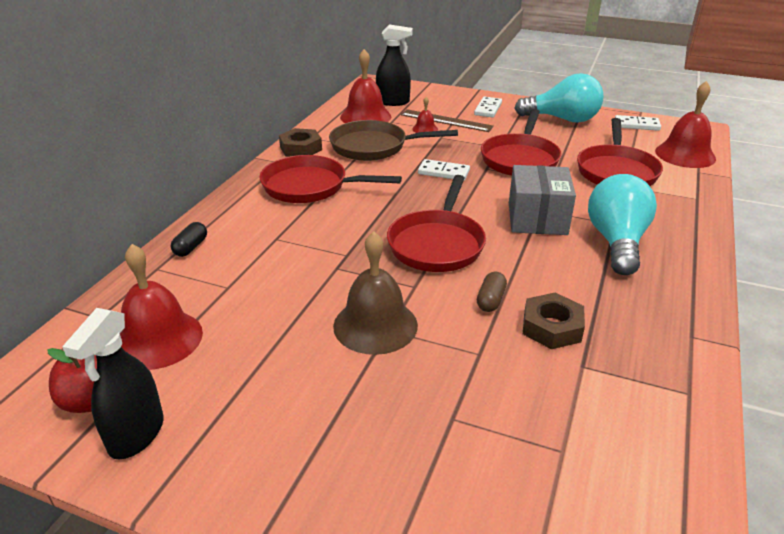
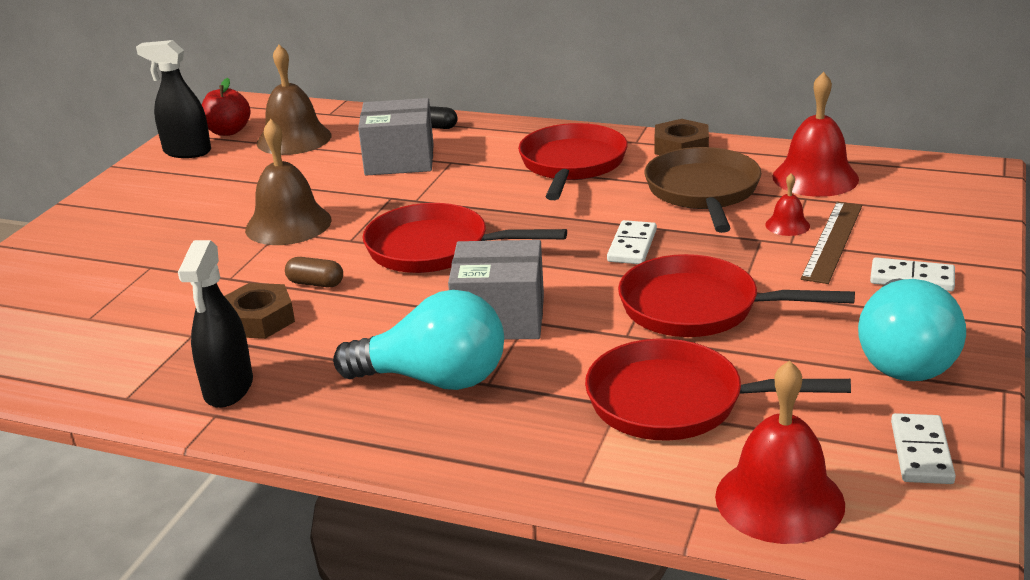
camera: 90 degrees right, 5 degrees down
(158, 339) = (294, 139): red bell -> brown bell
(257, 265) = (399, 160): none -> grey box
(393, 102) = (892, 193): black spray bottle -> black spray bottle (228, 389)

